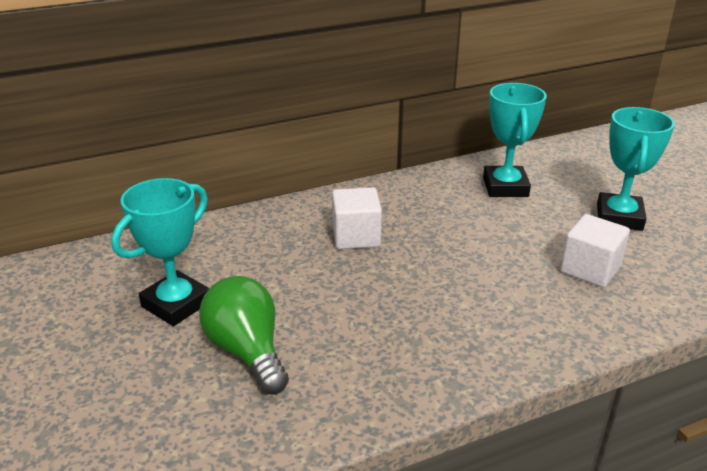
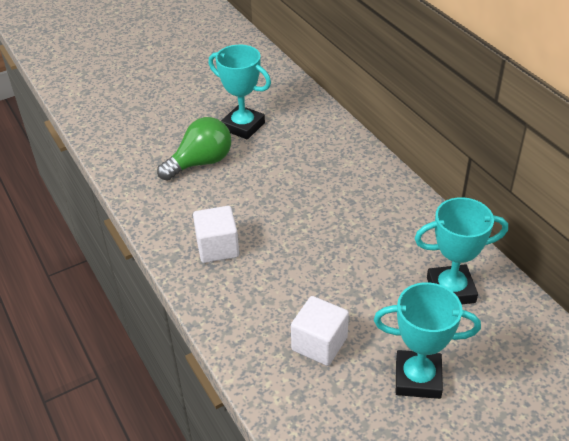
camera: 85 degrees right, 10 degrees up
(356, 236) = (338, 196): white cube -> white cube (217, 247)

